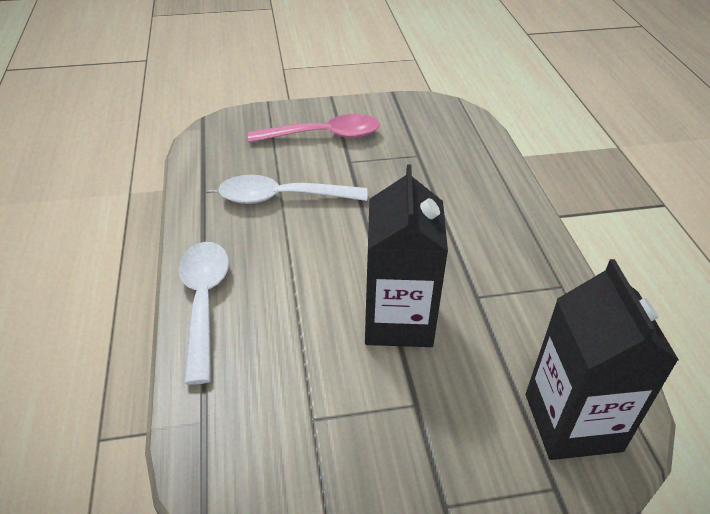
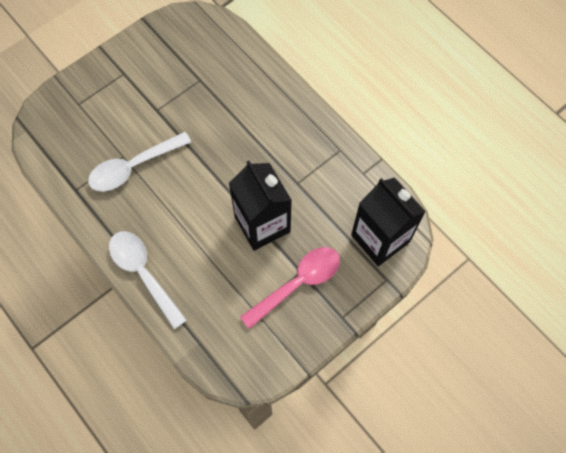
camera: 30 degrees left, 25 degrees up
(324, 135) = (122, 93): pink spoon -> pink spoon (298, 283)

